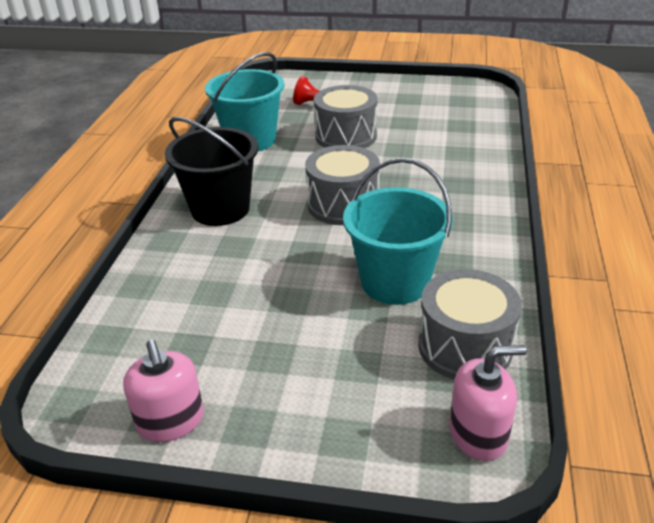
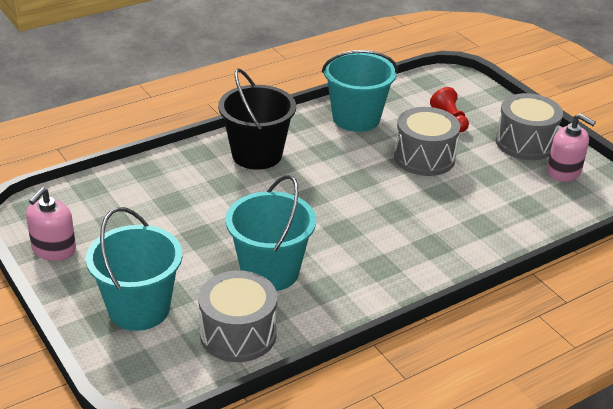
camera: 45 degrees right, 0 degrees up
(343, 204) = (330, 203): grey drum -> grey drum (525, 143)
(353, 400) = (139, 309): none -> turquoise bucket
(478, 434) = (163, 374): pink soap dispenser -> pink soap dispenser (564, 172)

